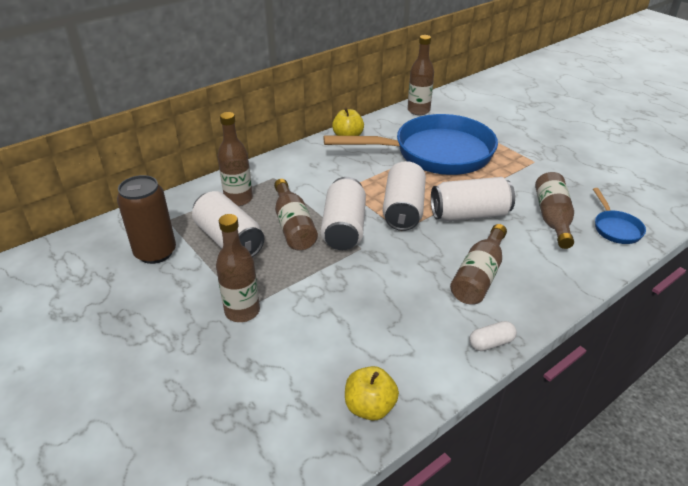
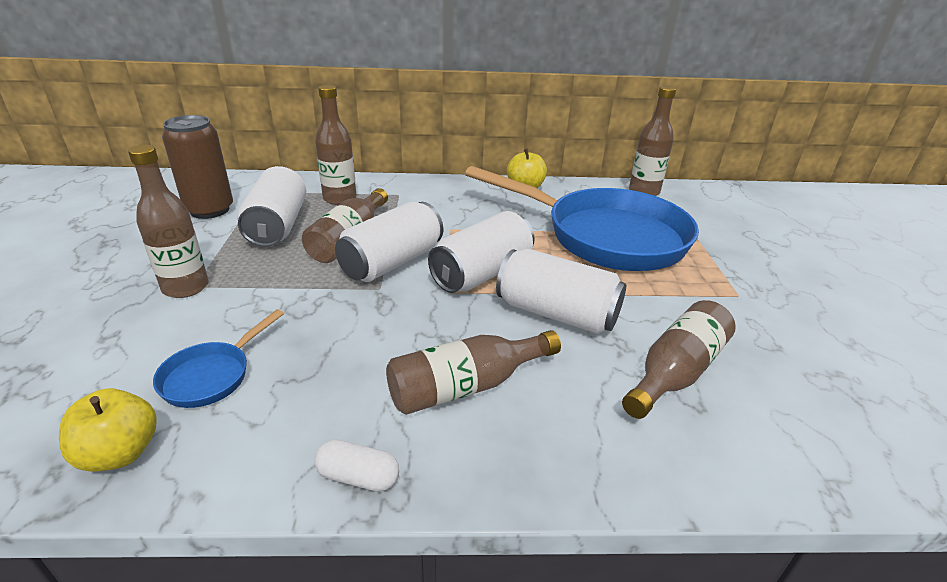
camera: 35 degrees right, 5 degrees down
(615, 228) = (774, 438): blue pan -> blue pan (211, 376)

